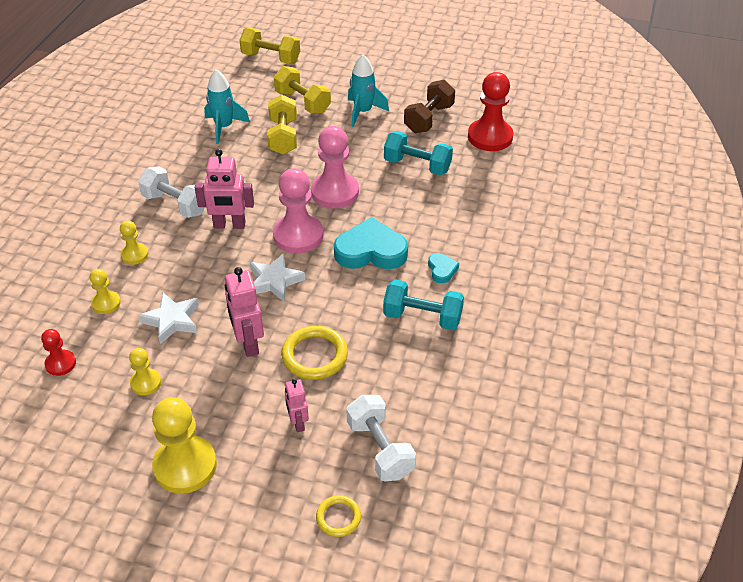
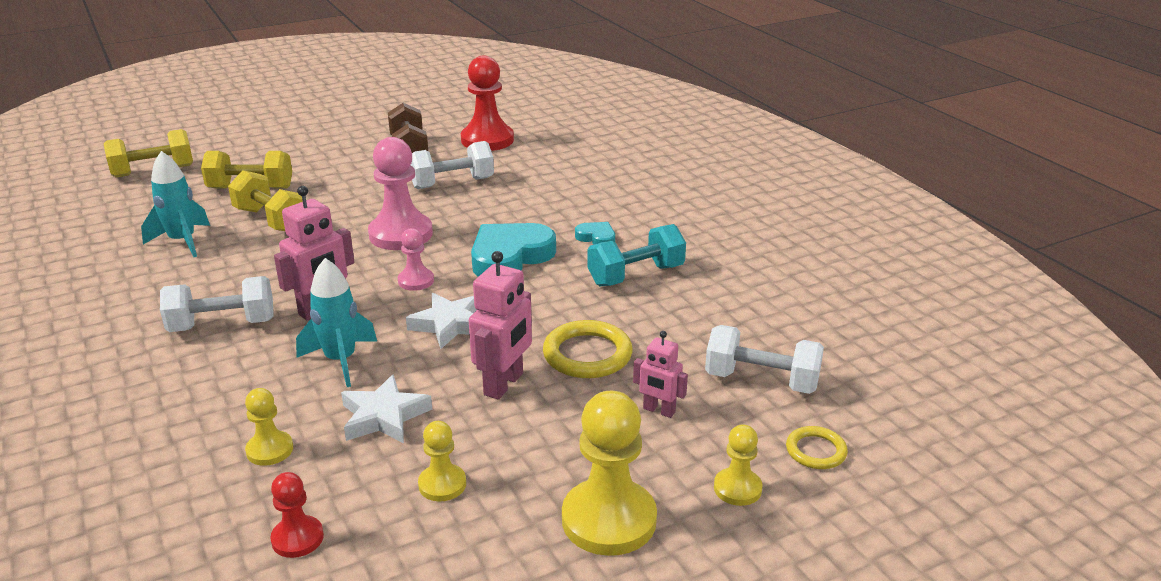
camera: 45 degrees left, 15 degrees down
(134, 255) = (238, 390): yellow pawn -> yellow pawn (737, 488)
(248, 343) = (504, 384): pink robot -> pink robot turned 90 degrees counterclockwise
(298, 235) = (416, 281): pink pawn -> pink pawn, size x0.52
(363, 112) = (332, 170): turquoise rocket -> turquoise rocket (340, 360)
(417, 165) = (452, 183): turquoise dumbbell -> white dumbbell

